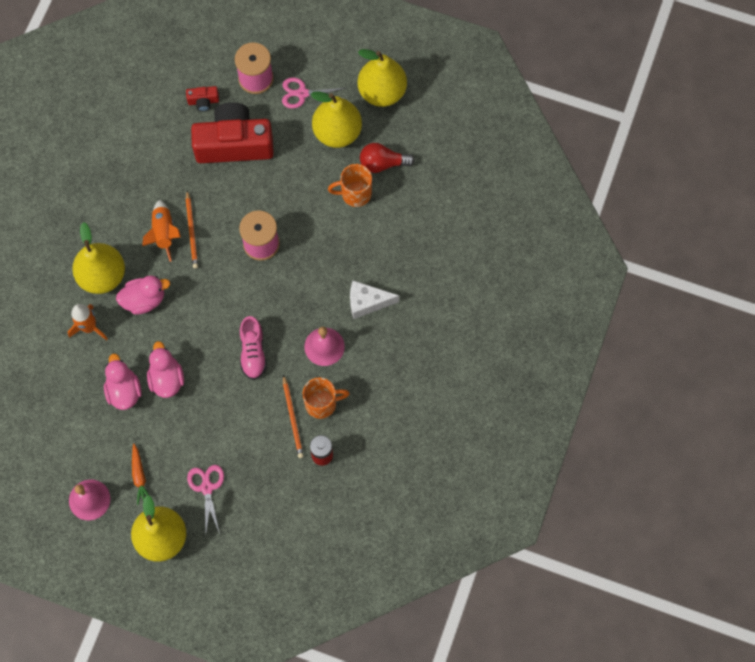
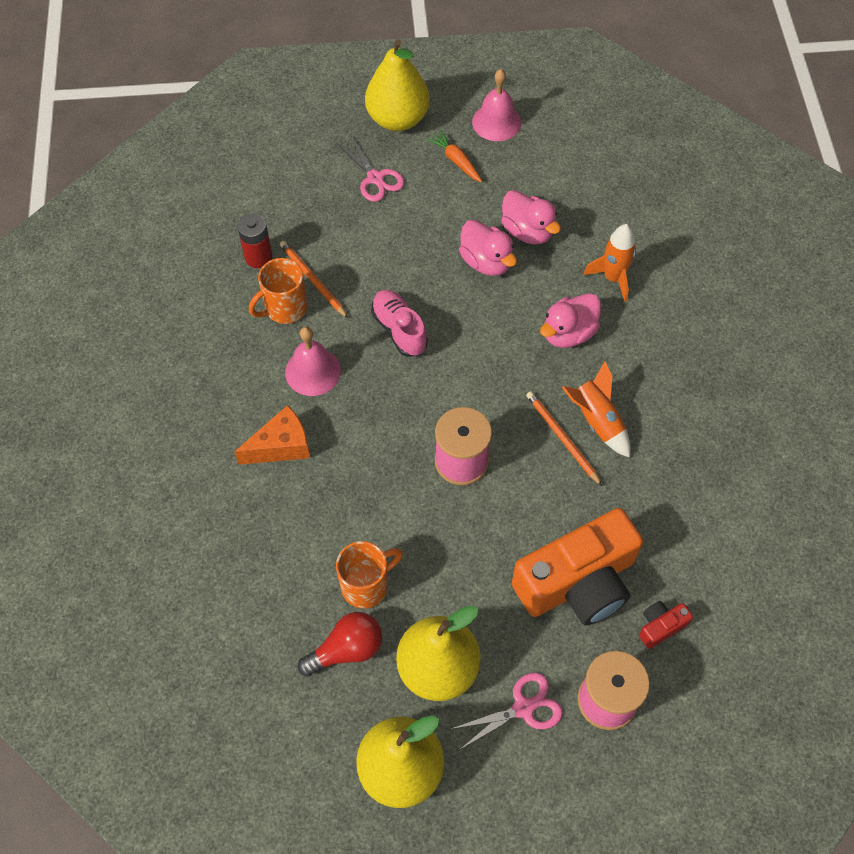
camera: 155 degrees right, 10 degrees down
(102, 276) = (637, 339): yellow pear -> none
(234, 144) = (578, 582): red camera -> orange camera
(367, 302) = (281, 446): white cheese -> orange cheese

